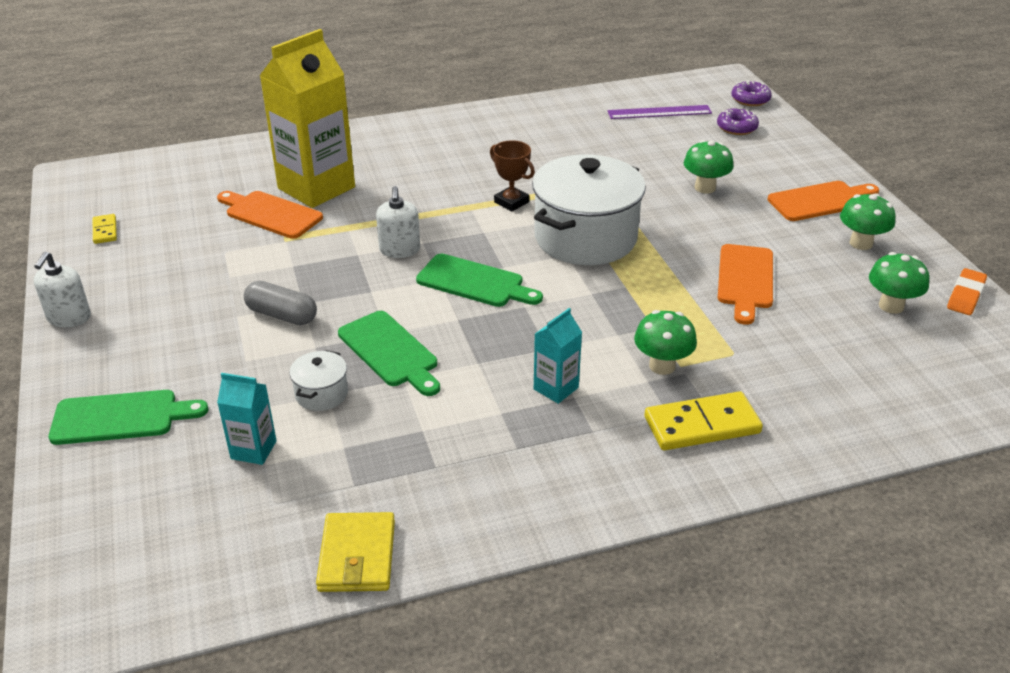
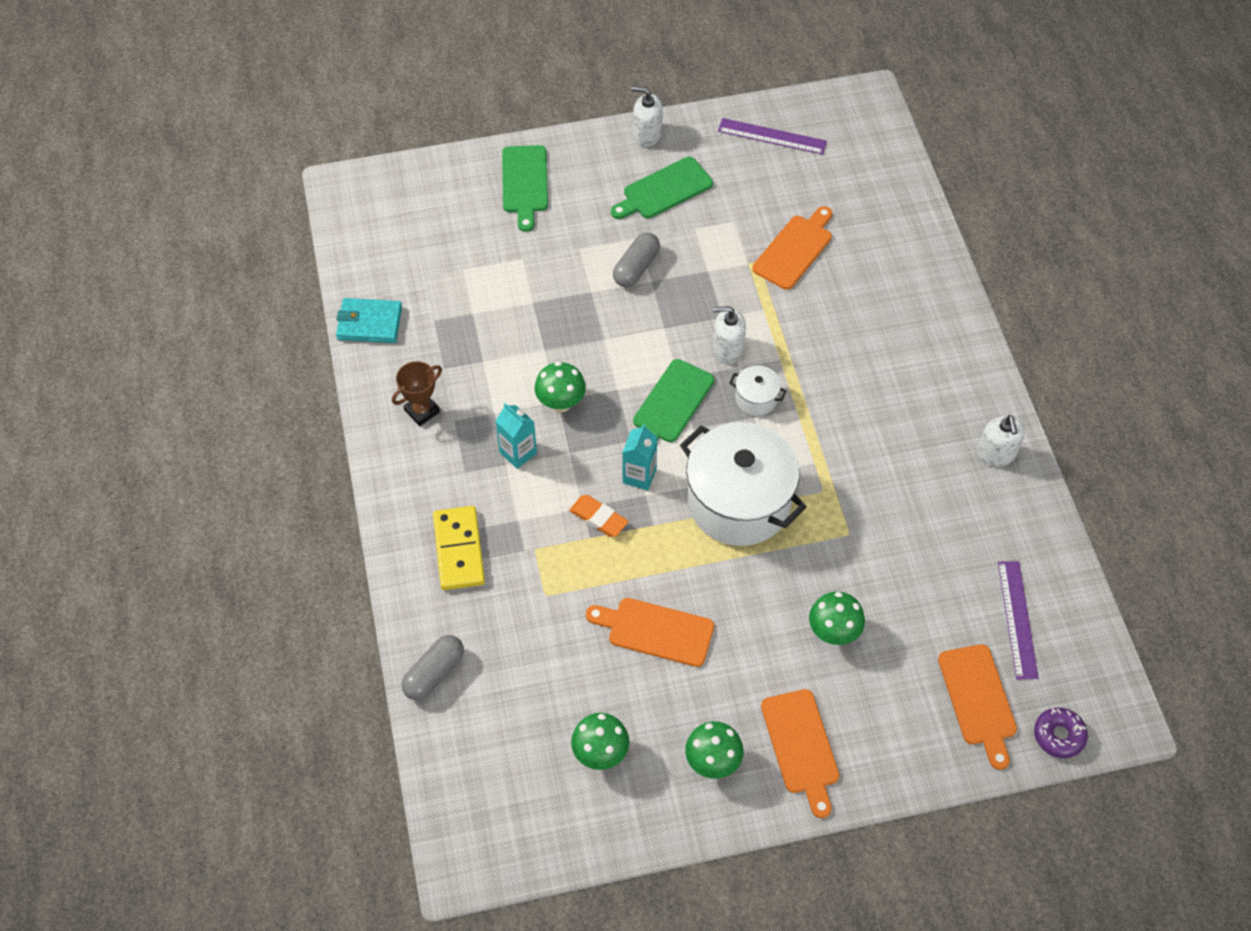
camera: 95 degrees right, 20 degrees up
(105, 231) = (772, 136): yellow domino -> purple ruler
(253, 450) = (479, 261): turquoise carton -> turquoise carton (639, 476)
(316, 188) = (841, 282): yellow carton -> none
(321, 394) = (533, 298): white pot -> white pot (756, 398)
(357, 556) = (369, 323): yellow wallet -> turquoise wallet
(390, 352) = (579, 341): green cutting board -> green cutting board (664, 190)
(506, 118) = (996, 454): none -> white soap dispenser
(511, 202) = (809, 444): brown trophy -> brown trophy (422, 411)
(662, 366) = (536, 534): green mushroom -> green mushroom (561, 403)
(736, 128) = (978, 700): purple donut -> orange cutting board
(867, 429) = (434, 673): none -> grey capsule
(965, 296) = (610, 833): orange eraser -> orange eraser (598, 518)

